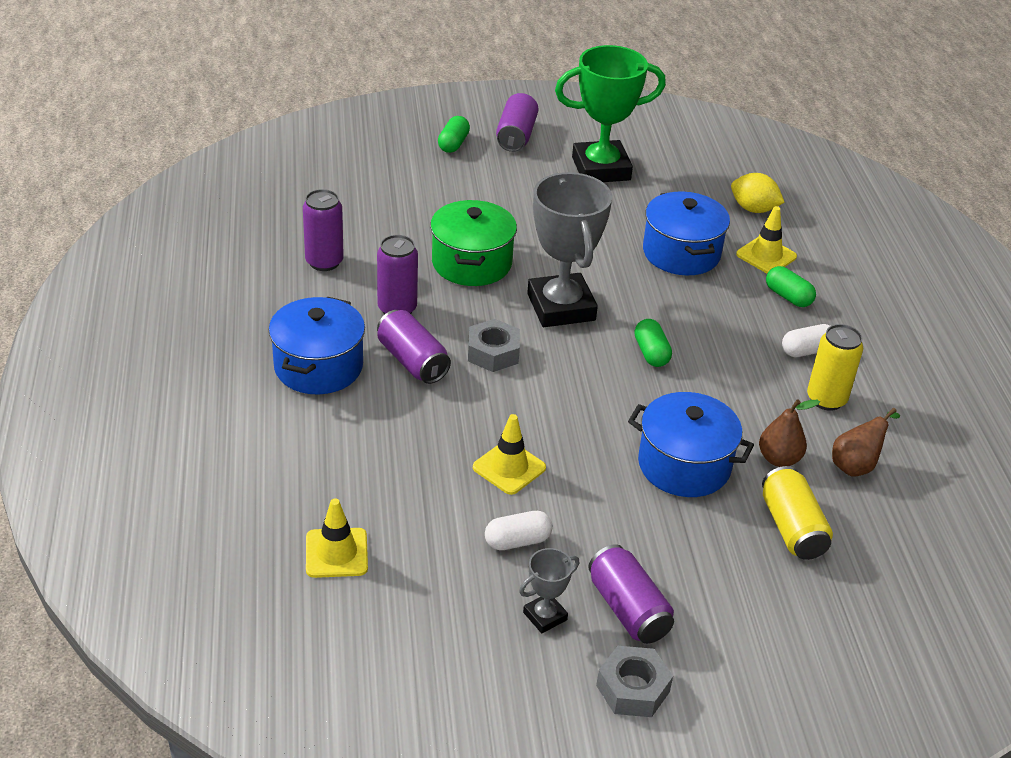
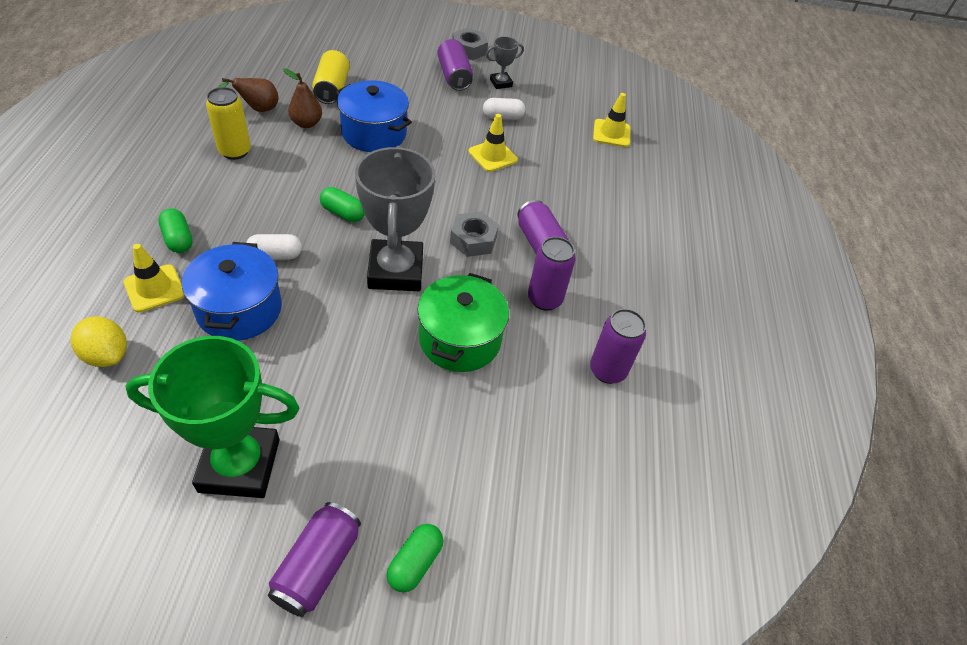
camera: 170 degrees left, 10 degrees up
(318, 366) = (617, 256): blue pot -> none
(651, 353) = (343, 213): green capsule -> green capsule turned 60 degrees counterclockwise
(807, 351) = (212, 188): white capsule -> white capsule (275, 255)

